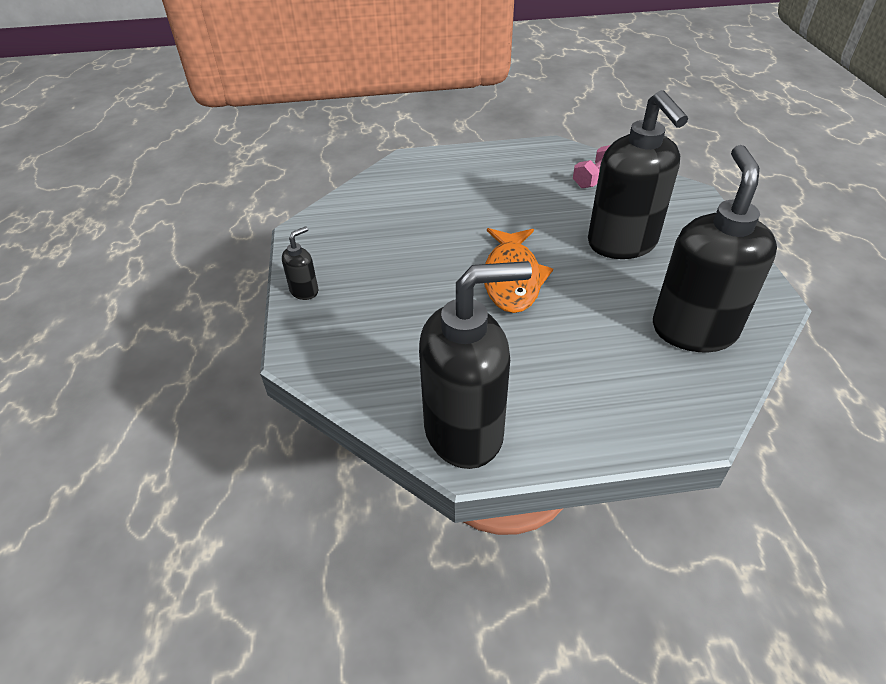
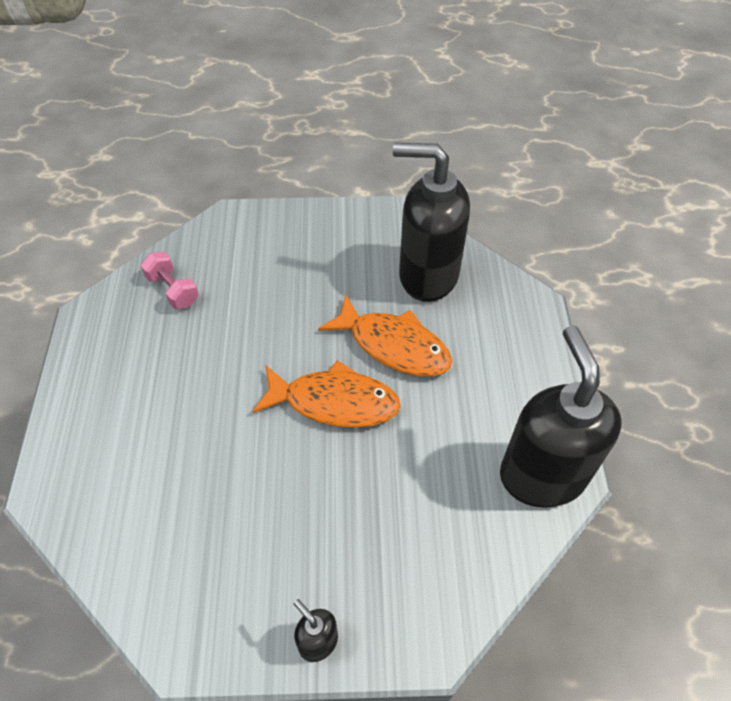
camera: 85 degrees left, 10 degrees up
(588, 311) = (394, 345): none -> orange fish
(622, 244) = (298, 294): black soap dispenser -> none

